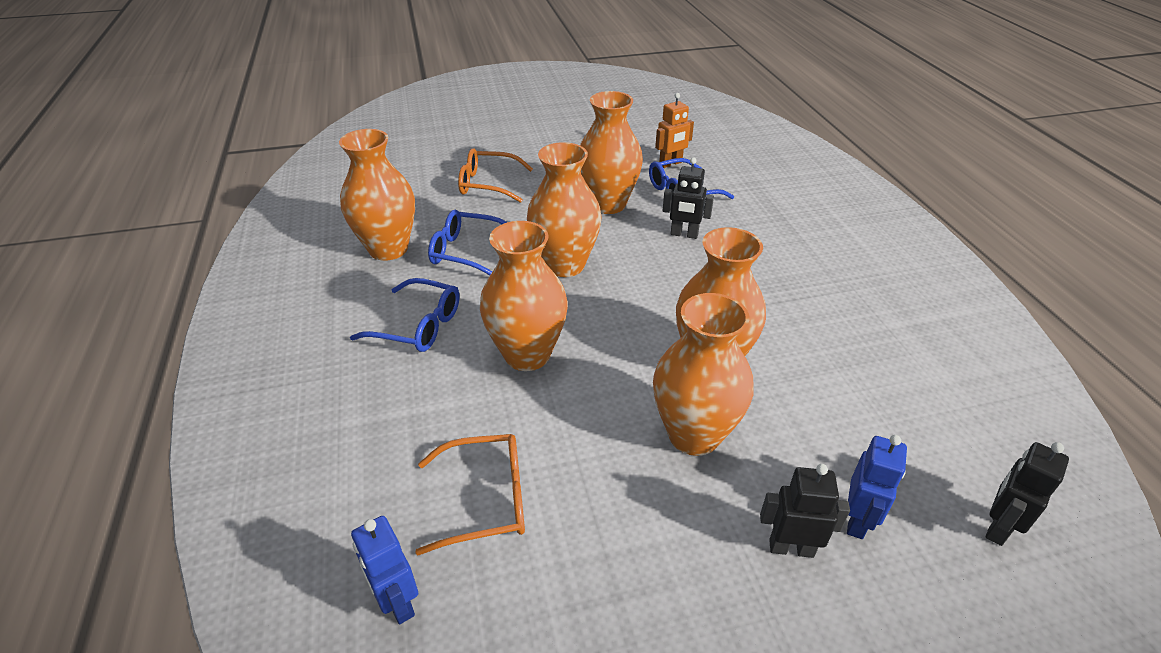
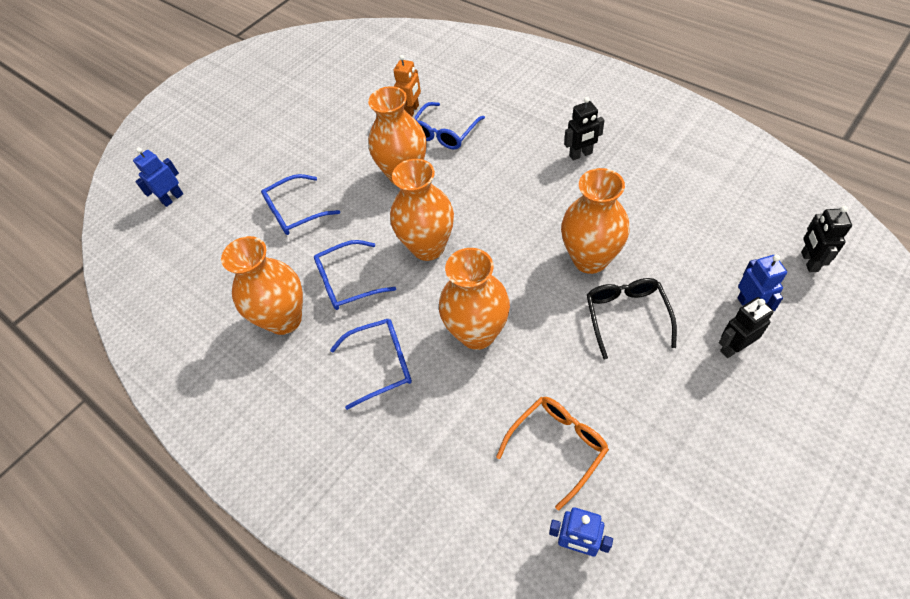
camera: 30 degrees left, 15 degrees up
(414, 132) = (172, 198): none -> blue robot
(488, 184) = (295, 212): orange glasses -> blue glasses
(684, 234) = (481, 170): black robot -> black robot (581, 154)
(694, 435) = (626, 316): orange vase -> black glasses

